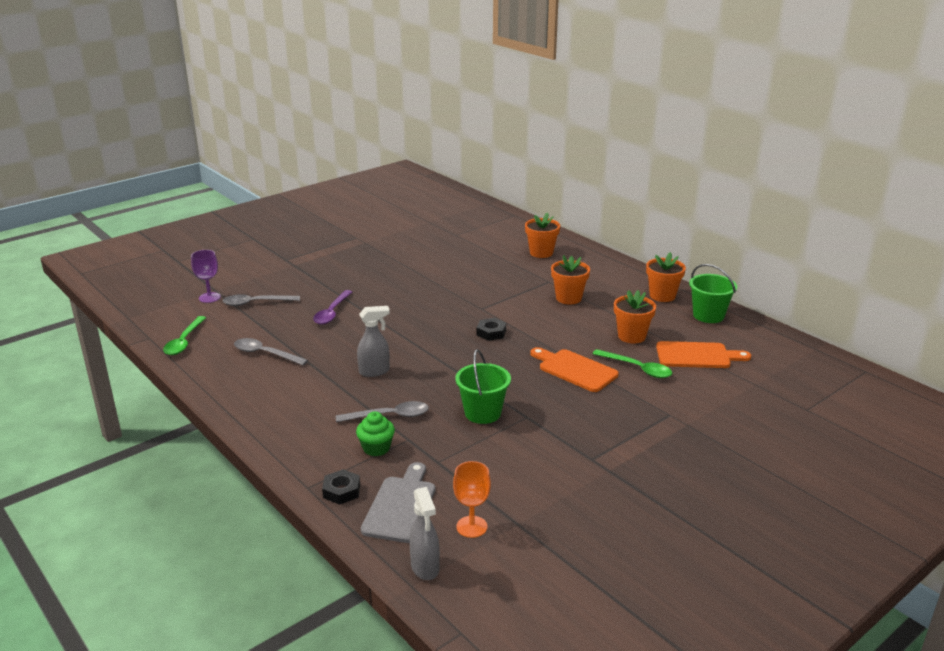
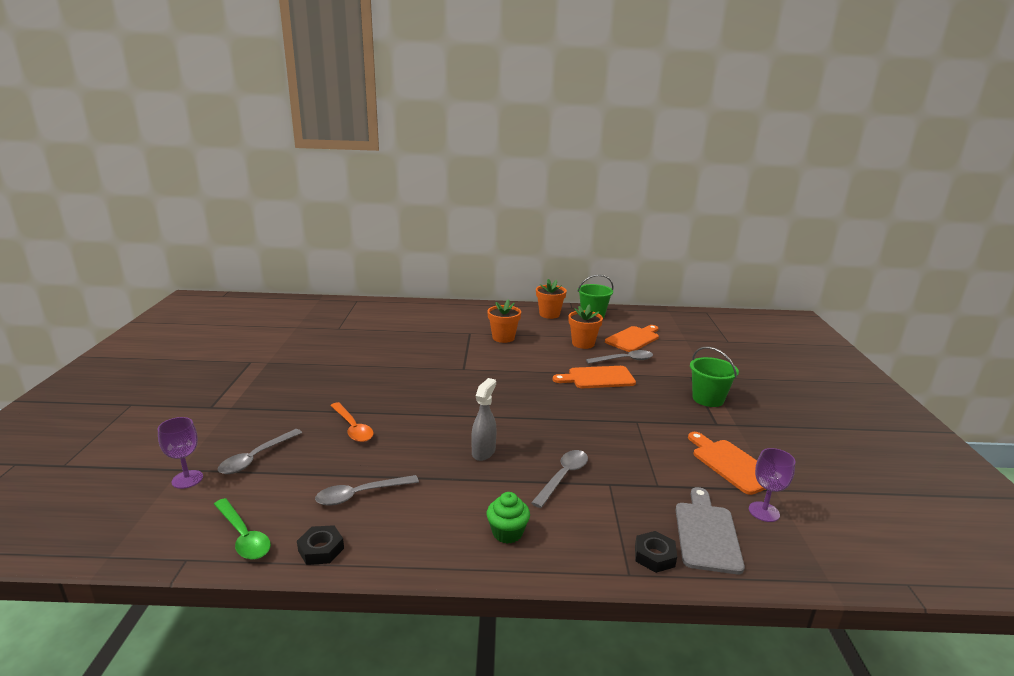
camera: 50 degrees left, 5 degrees down
(332, 312) = (352, 428): purple spoon -> orange spoon
(376, 448) = (605, 506): green cupcake -> green cupcake (507, 533)
(400, 506) = (706, 533): grey cutting board -> grey cutting board turned 45 degrees clockwise
(425, 567) = (806, 561): grey spray bottle -> none
(471, 527) = (764, 512): orange goblet -> purple goblet
(482, 413) = (610, 435): green bucket -> green bucket (708, 399)
(491, 333) = (504, 381): black nut -> black nut (321, 549)
(527, 488) = (731, 464): none -> orange cutting board
(541, 253) = (427, 317): orange flower pot -> none
(637, 368) = (624, 360): green spoon -> grey spoon

